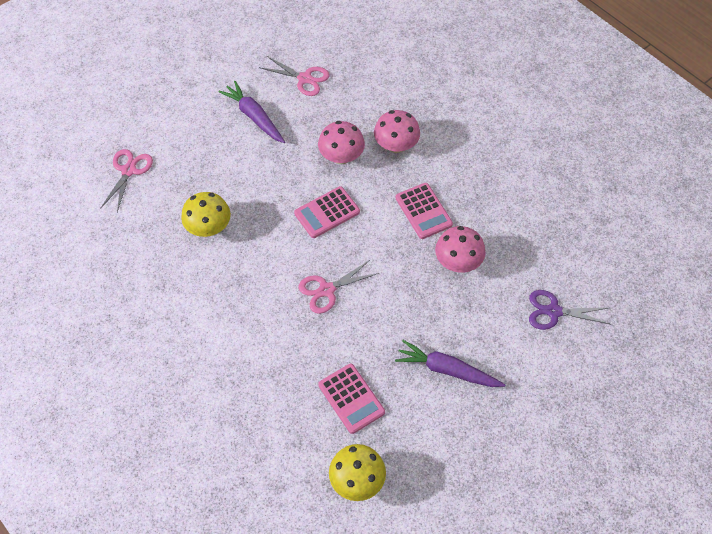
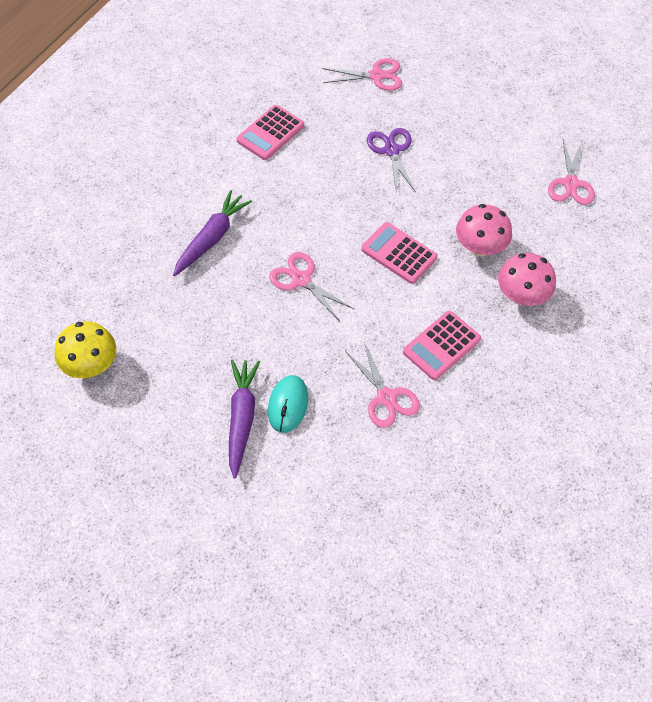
camera: 70 degrees right, 0 degrees up
(209, 227) = (337, 158): yellow mushroom -> none
(254, 117) = (494, 154): purple carrot -> purple carrot (211, 238)
(351, 398) = (180, 335): pink calculator -> pink calculator (270, 133)
(444, 332) = (288, 405): none -> turquoise mouse
(458, 262) = (386, 397): pink mushroom -> pink scissors
(554, 311) = (357, 517): purple scissors -> purple scissors (391, 150)

